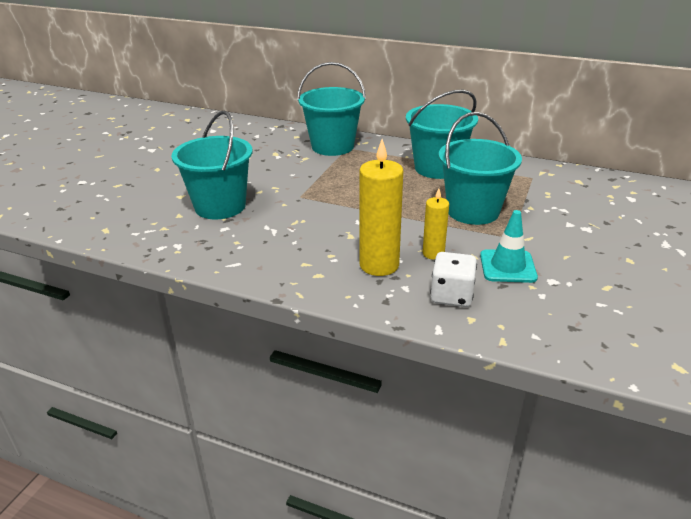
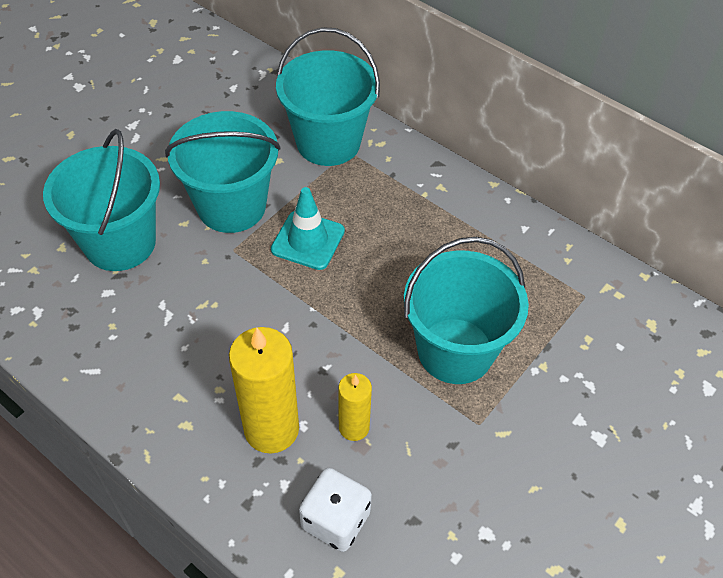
camera: 15 degrees right, 20 degrees up
(437, 168) = (455, 236): turquoise bucket -> turquoise bucket (231, 206)
(507, 266) = (440, 485): turquoise traffic cone -> turquoise traffic cone (308, 240)

